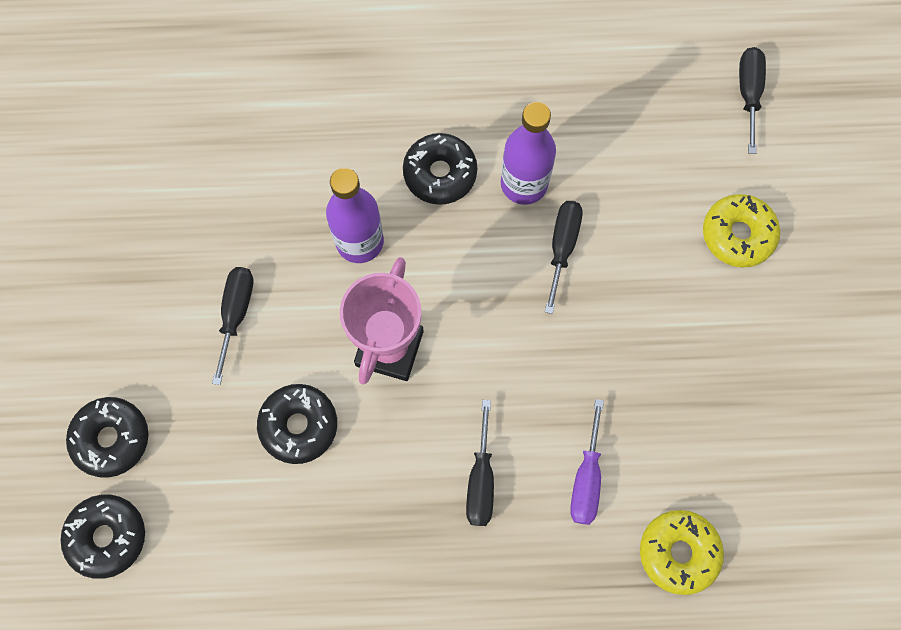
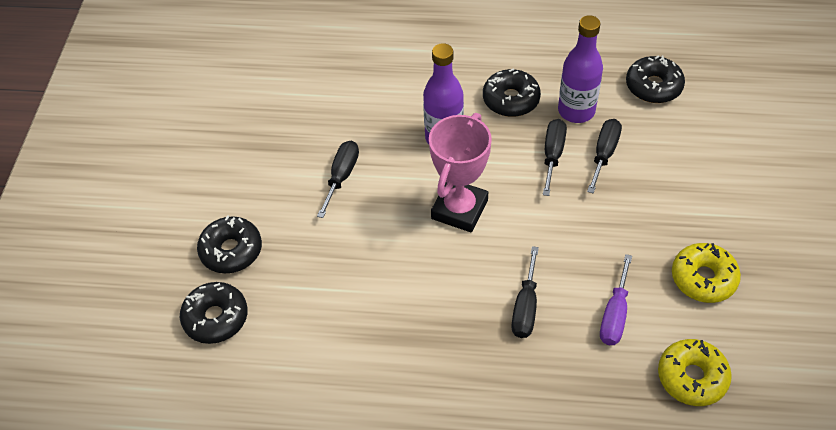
camera: 10 degrees right, 20 degrees down
(299, 425) = (380, 255): black donut -> black donut (653, 86)
(737, 234) = (748, 157): yellow donut -> yellow donut (703, 278)
(748, 93) = (758, 67): black screwdriver -> black screwdriver (552, 155)

